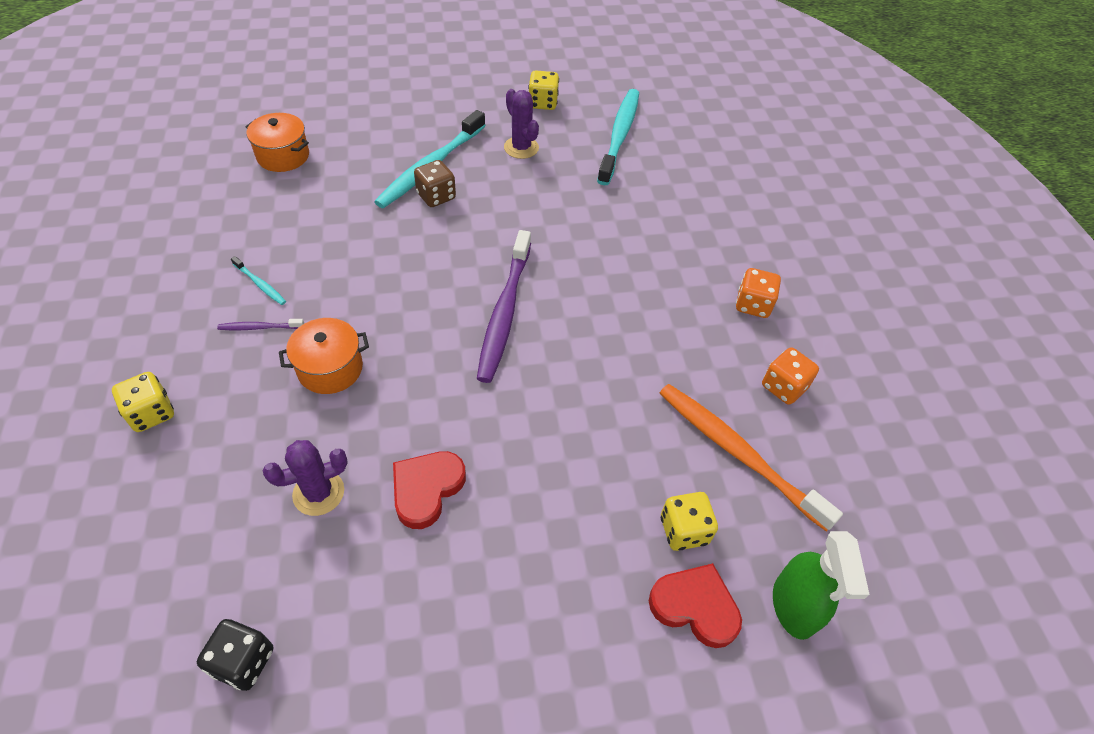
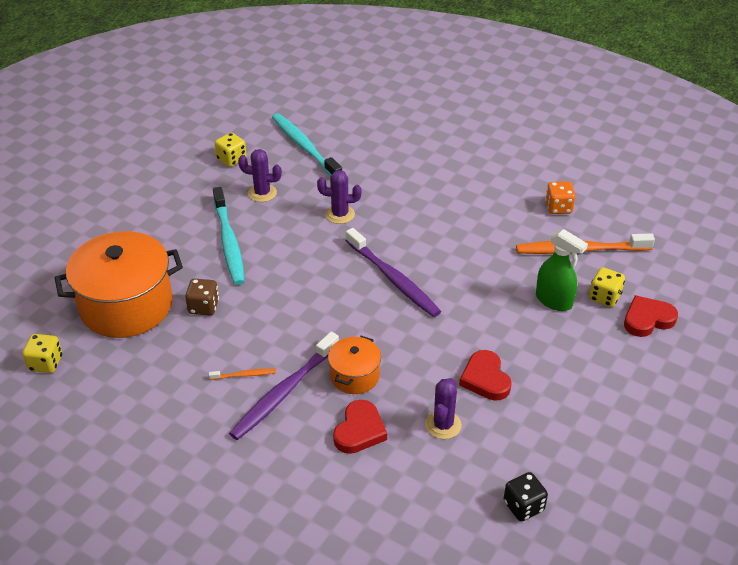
camera: 45 degrees left, 10 degrees down
(151, 413) = (302, 475): yellow dice -> yellow dice (45, 363)
(252, 422) = (359, 431): none -> red heart
(259, 327) = (283, 393): purple toothbrush -> purple toothbrush, size x2.30
(260, 284) = (245, 375): turquoise toothbrush -> orange toothbrush
(283, 156) = (126, 305): orange pot -> orange pot, size x2.00
(436, 196) = (260, 254): brown dice -> brown dice (203, 307)
(554, 216) = (340, 214): none -> purple cactus
(753, 305) = (495, 182): orange dice -> none
(794, 607) = (677, 287): green spray bottle -> green spray bottle (554, 301)

